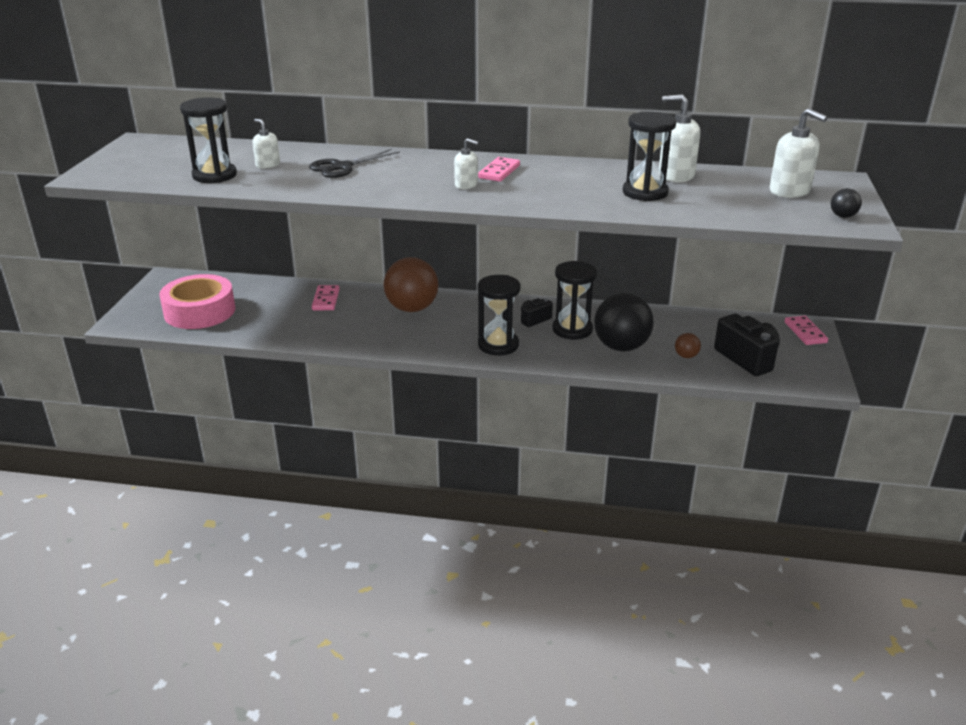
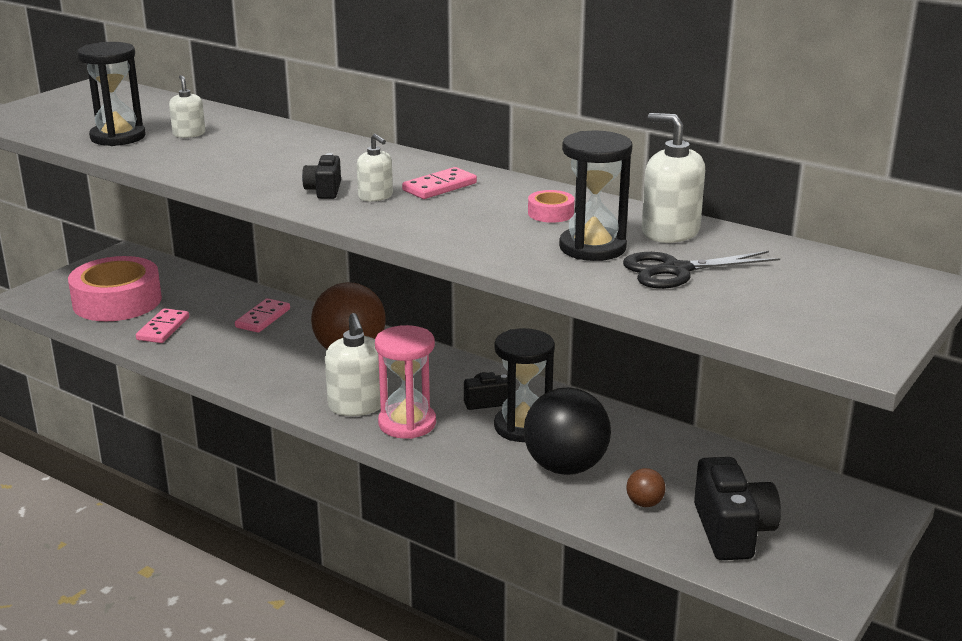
camera: 25 degrees right, 5 degrees down
(342, 167) = (265, 150): black scissors -> black scissors (676, 270)
(425, 187) = (324, 190): none -> black camera
(498, 345) = (407, 423): black hourglass -> pink hourglass
(592, 176) = (550, 213): none -> pink tape
(790, 191) = (811, 284): white soap dispenser -> white soap dispenser (357, 405)
(805, 332) = (864, 516): pink domino -> pink domino (163, 328)
(843, 216) = (844, 337): black ball -> none

